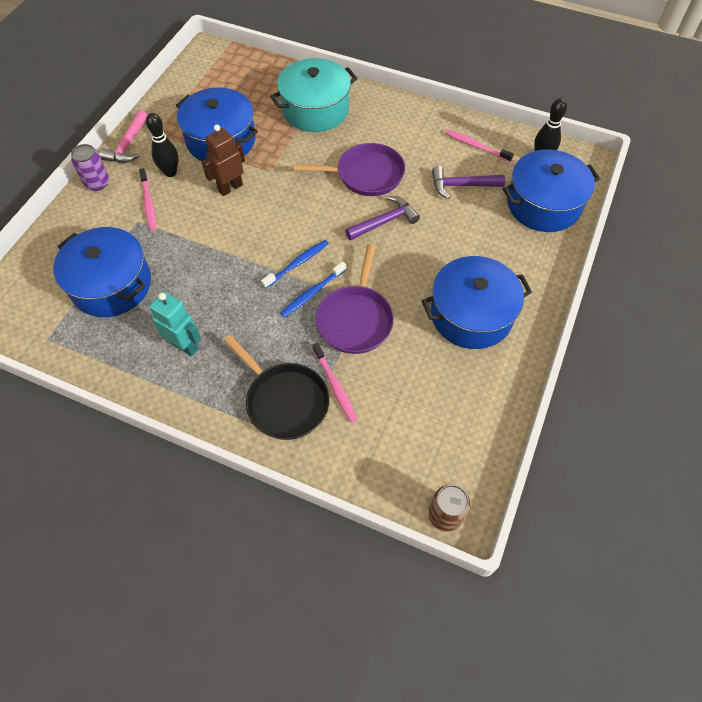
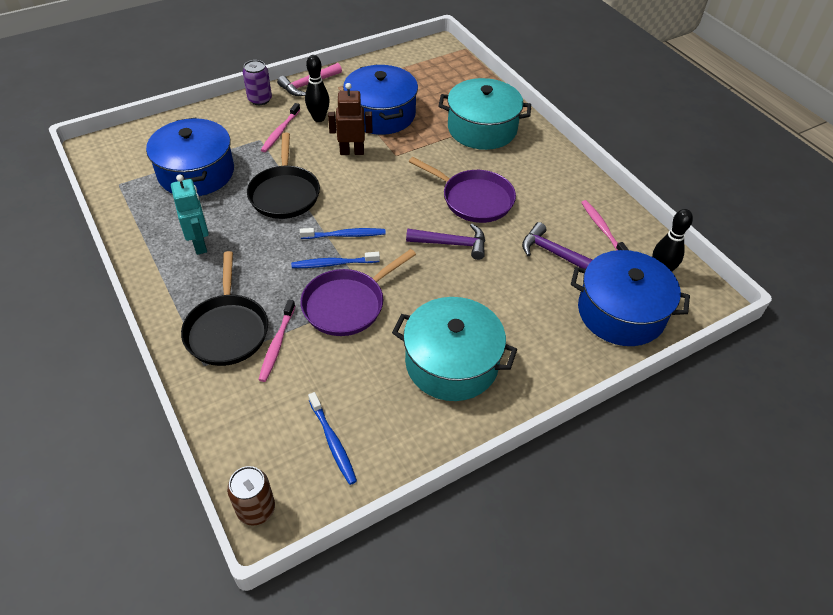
camera: 35 degrees right, 10 degrees down
(211, 257) = (284, 193): none -> black pan
(448, 429) = (332, 442): none -> blue toothbrush
(471, 315) = (451, 363): blue pot -> turquoise pot

